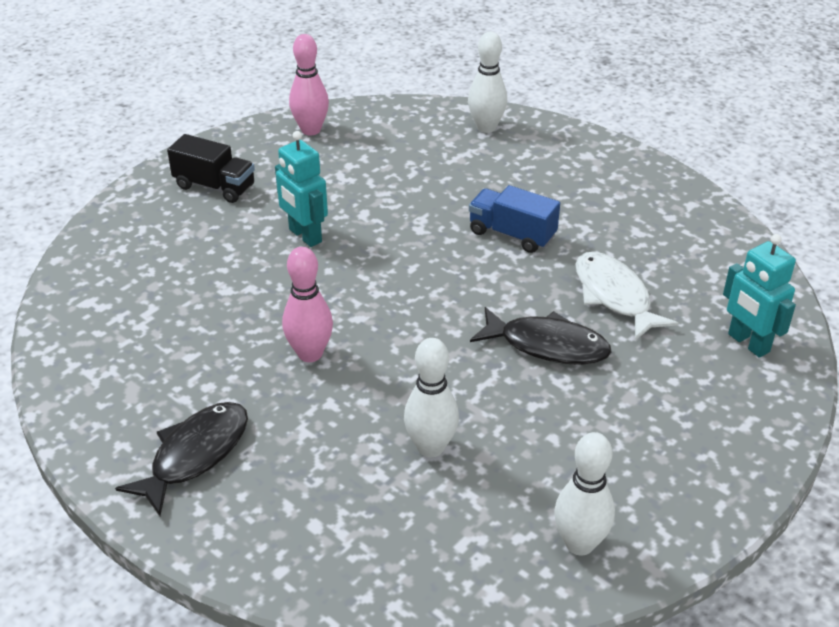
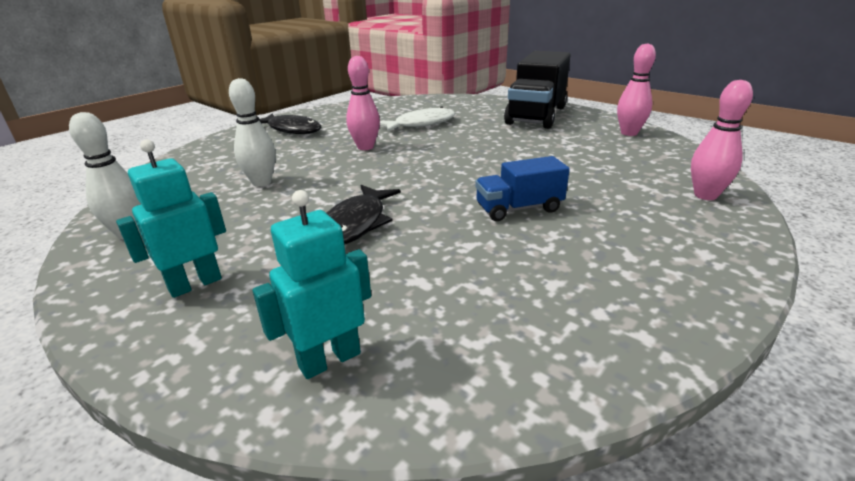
camera: 90 degrees right, 10 degrees down
(215, 186) = (536, 115): black truck -> black truck, size x1.80
(305, 236) = (490, 139): turquoise robot -> turquoise robot (195, 284)
(486, 127) = (705, 195): white bowling pin -> pink bowling pin
(512, 234) = (519, 208): blue truck -> blue truck turned 135 degrees counterclockwise
(614, 296) = (426, 261): white fish -> white fish (421, 124)

